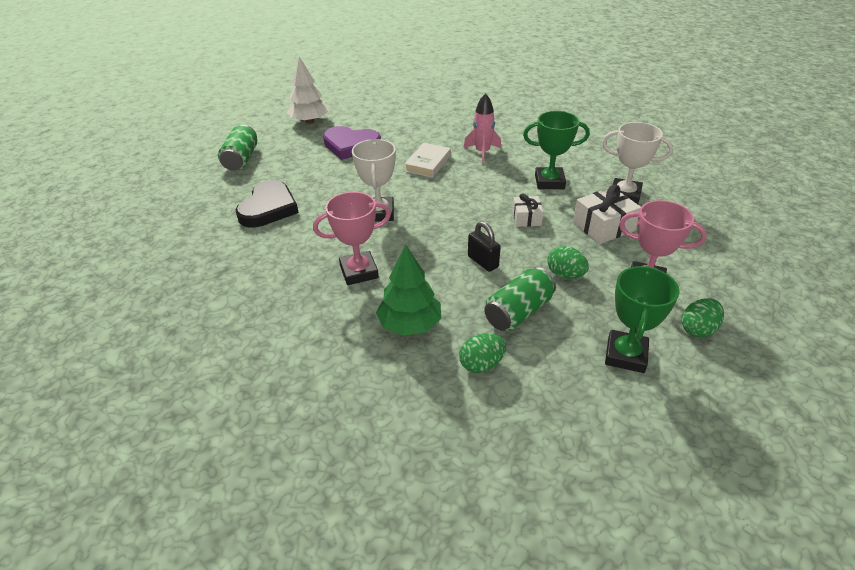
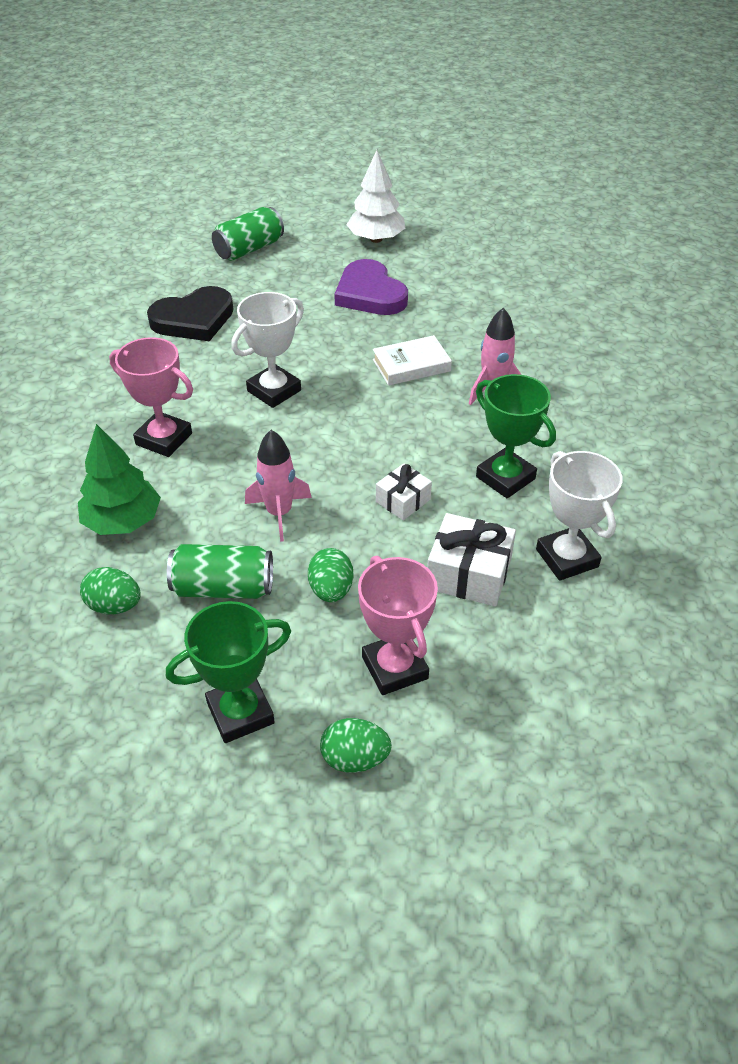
camera: 45 degrees right, 5 degrees up
(483, 262) = (279, 513): black padlock -> pink rocket

